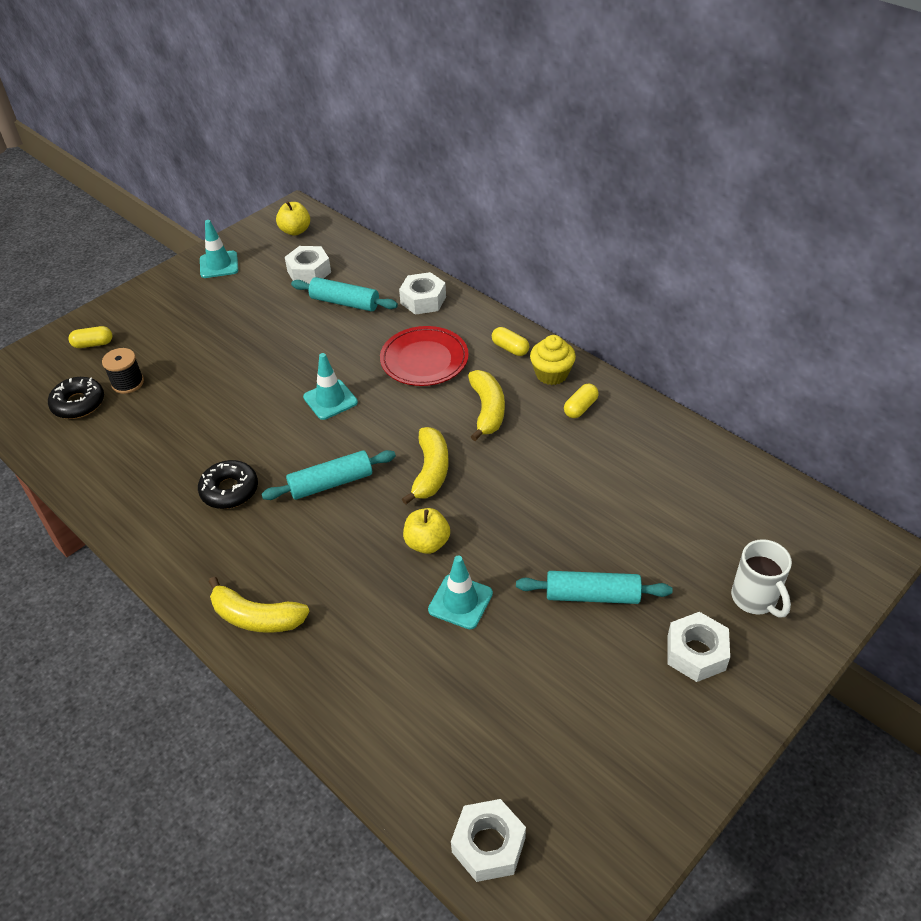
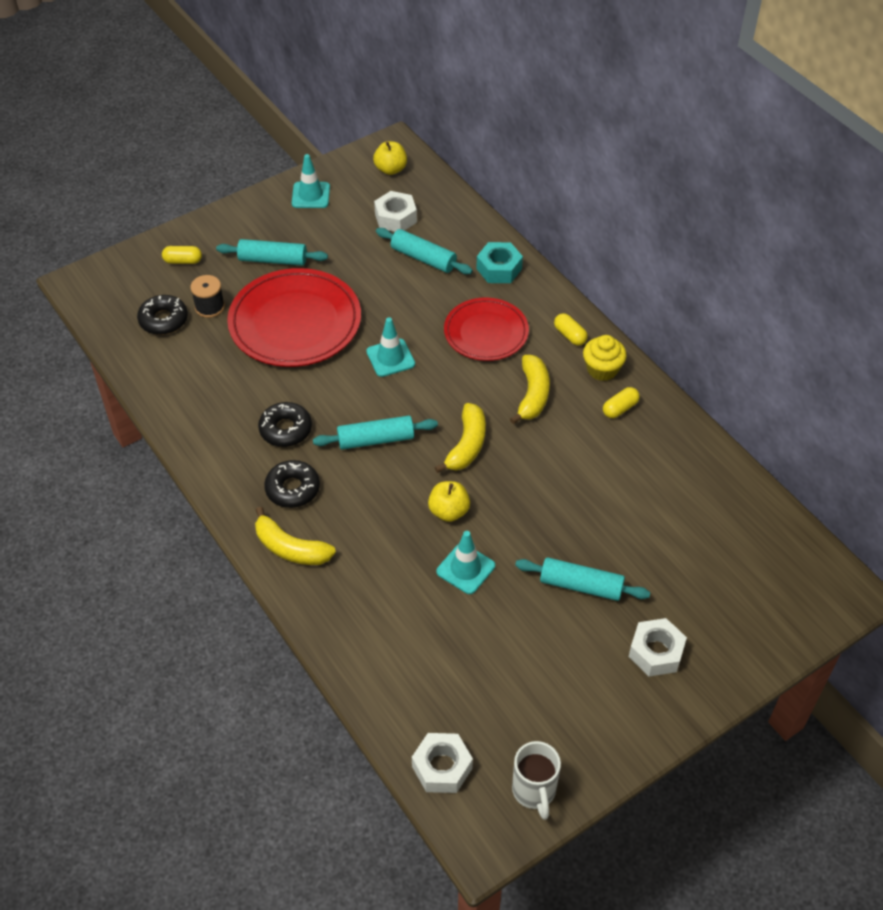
camera: 10 degrees right, 5 degrees up
(189, 328) = (273, 260): none -> turquoise rolling pin
(222, 383) = (295, 322): none -> red plate
(248, 551) = (292, 489): none -> black donut
(423, 300) = (499, 269): white nut -> turquoise nut
(755, 599) = (723, 617): white mug -> white mug (534, 791)

